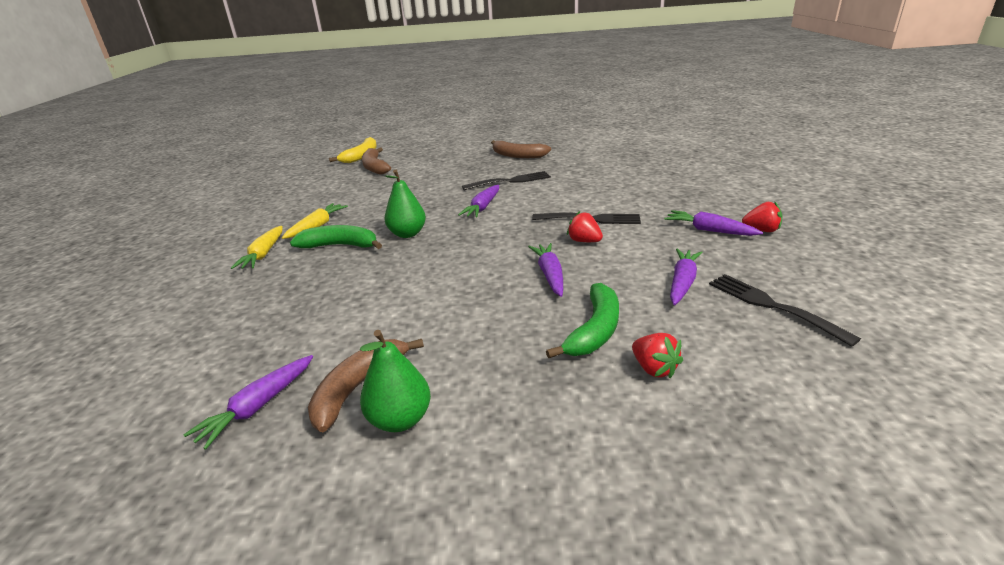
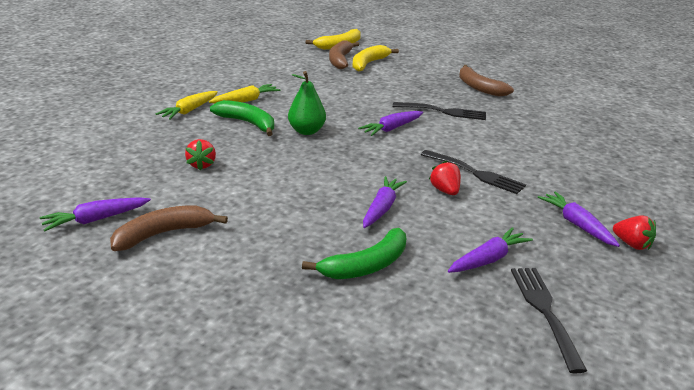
camera: 25 degrees right, 0 degrees up
(400, 419) = (169, 266): green pear -> none
(404, 163) = (368, 63): none -> yellow banana
(654, 369) = (378, 313): red strawberry -> red strawberry (202, 165)

